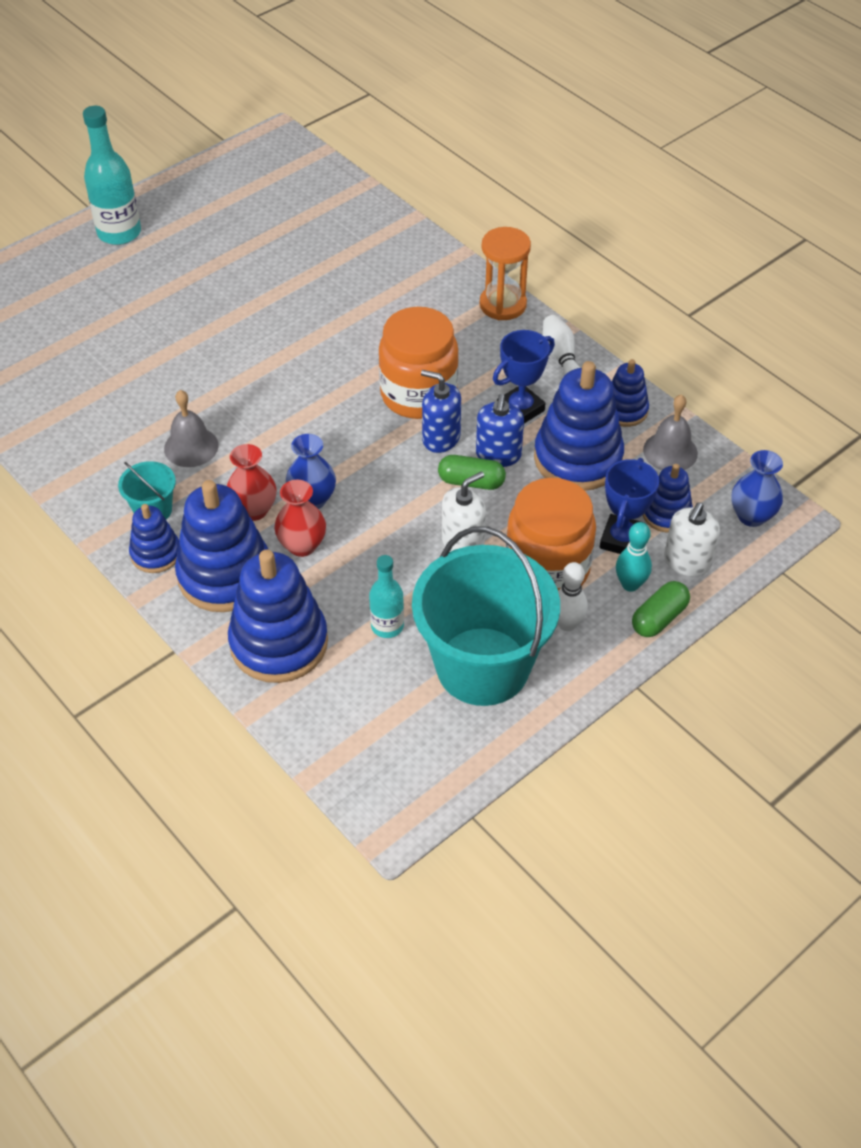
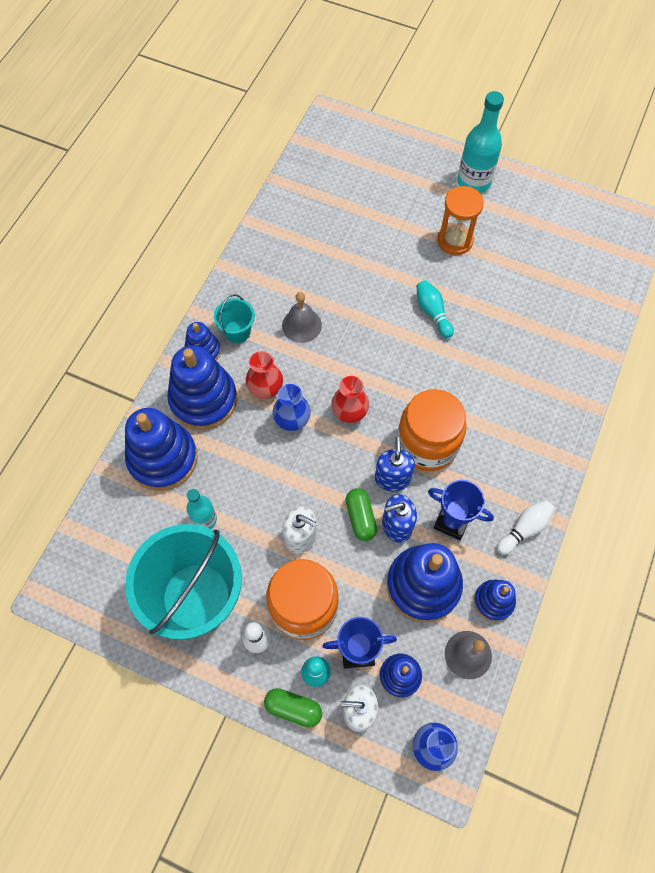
camera: 65 degrees right, 15 degrees up
(261, 329) = (432, 312): none -> turquoise bowling pin
(302, 545) = (249, 433): red vase -> red vase (349, 413)
(503, 305) = (557, 462): orange hourglass -> orange hourglass (455, 240)

